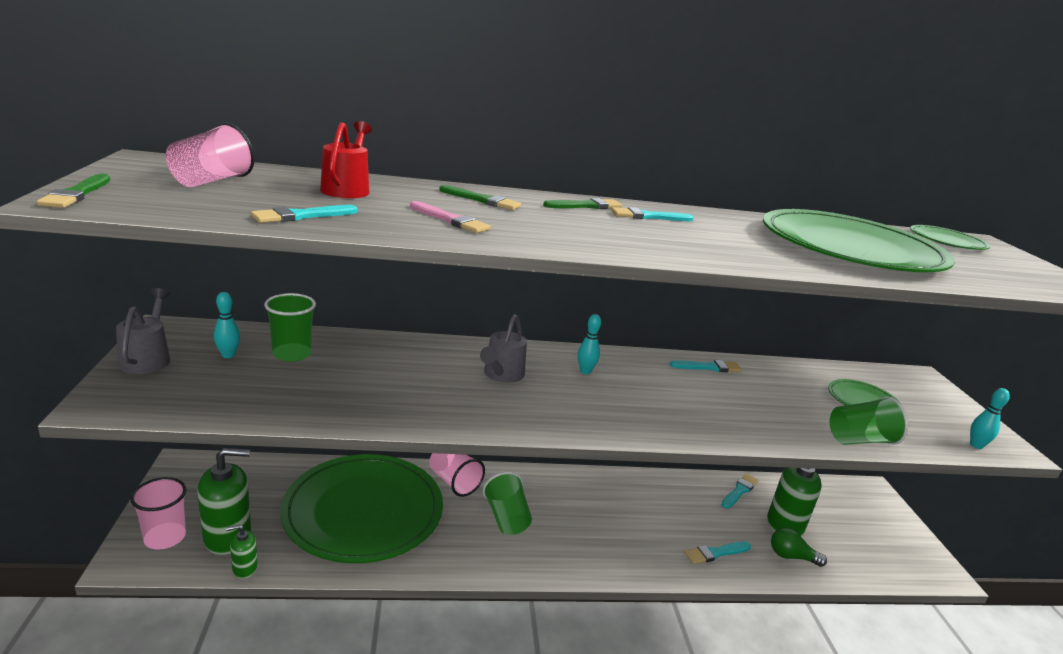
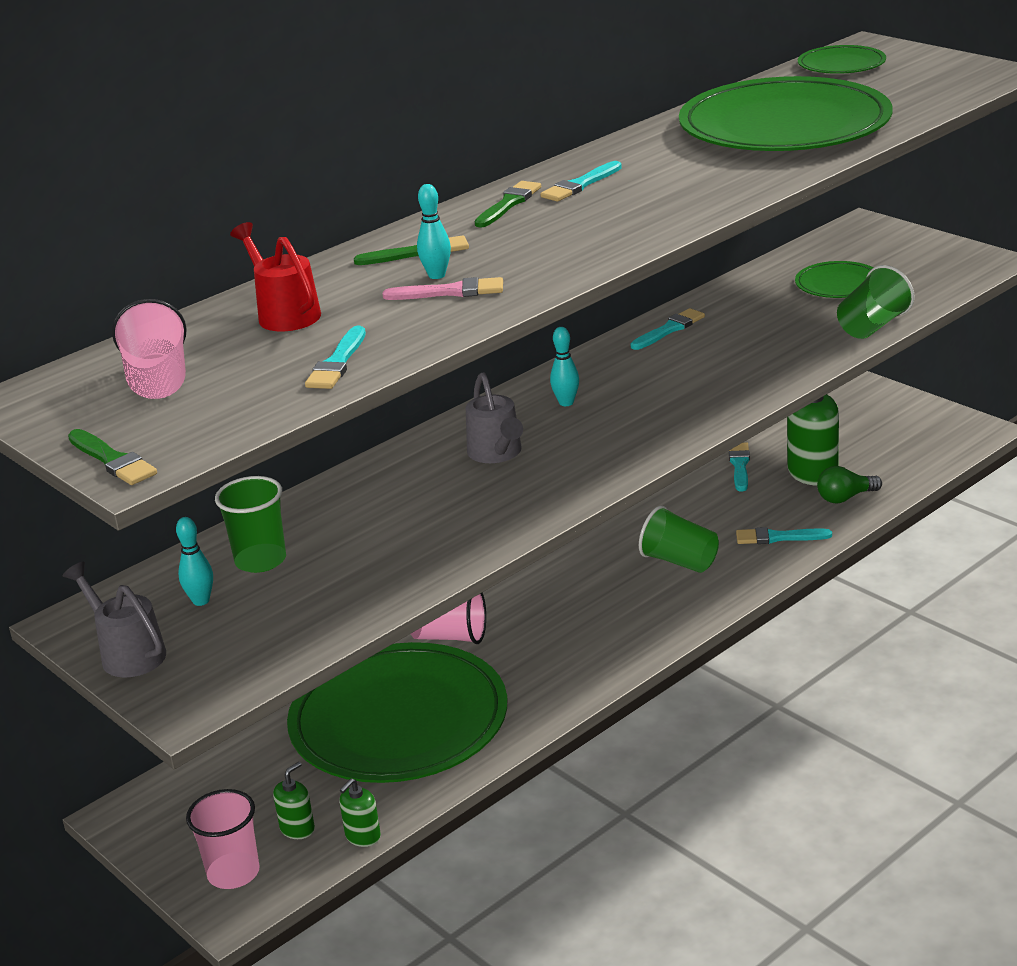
camera: 30 degrees left, 5 degrees up
(228, 536) = (297, 829): green soap dispenser -> green soap dispenser, size x0.50
(506, 518) = (550, 633): green cup -> green cup (680, 561)
(715, 553) = (778, 537): turquoise brush -> turquoise brush turned 60 degrees clockwise
(976, 445) = (964, 275): turquoise bowling pin -> turquoise bowling pin (437, 275)

